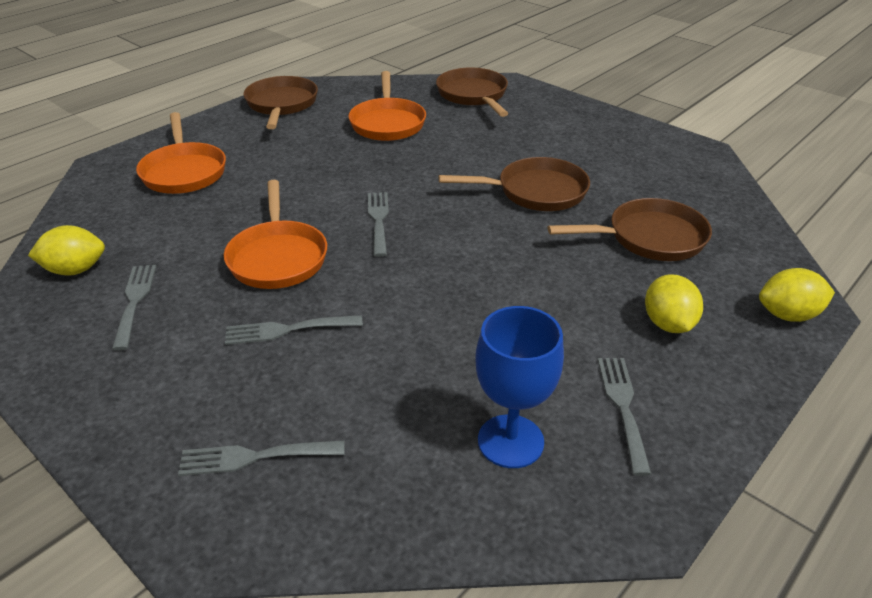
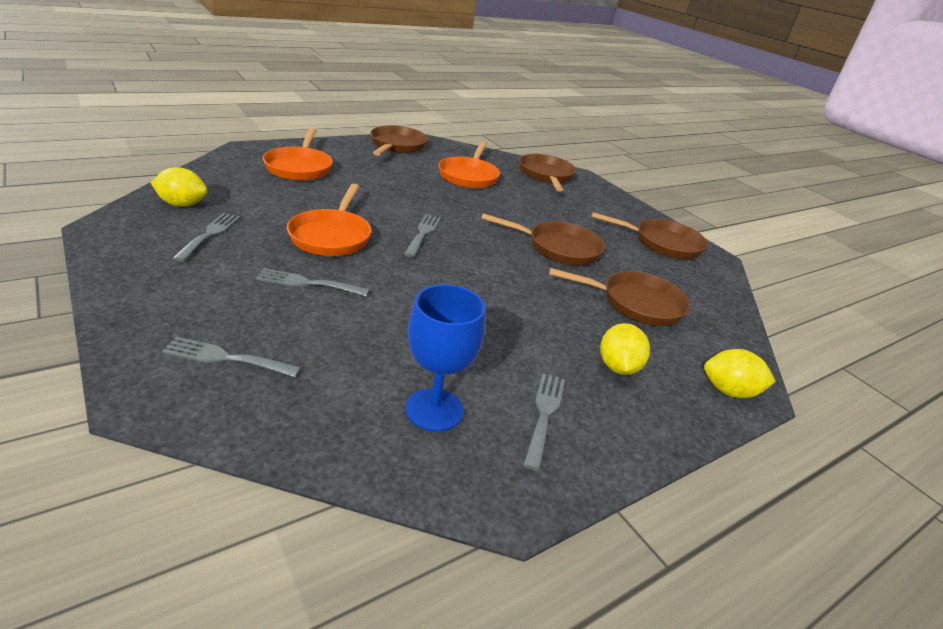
camera: 10 degrees right, 5 degrees down
(641, 150) = (662, 243): none -> brown pan

